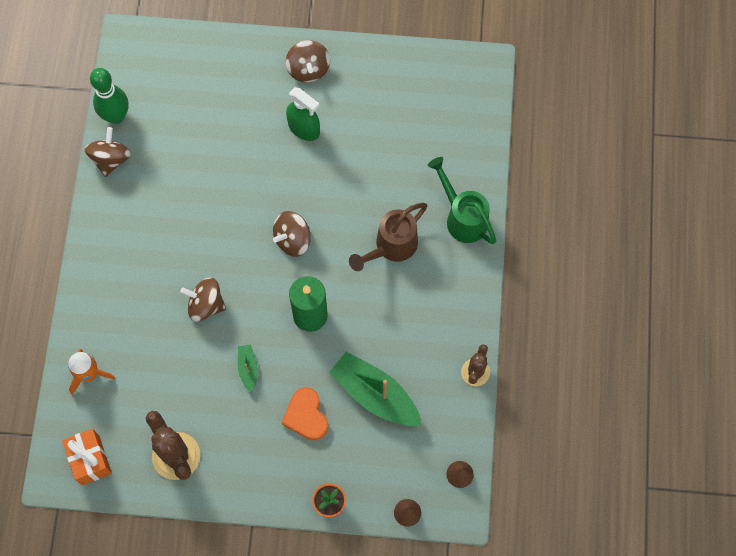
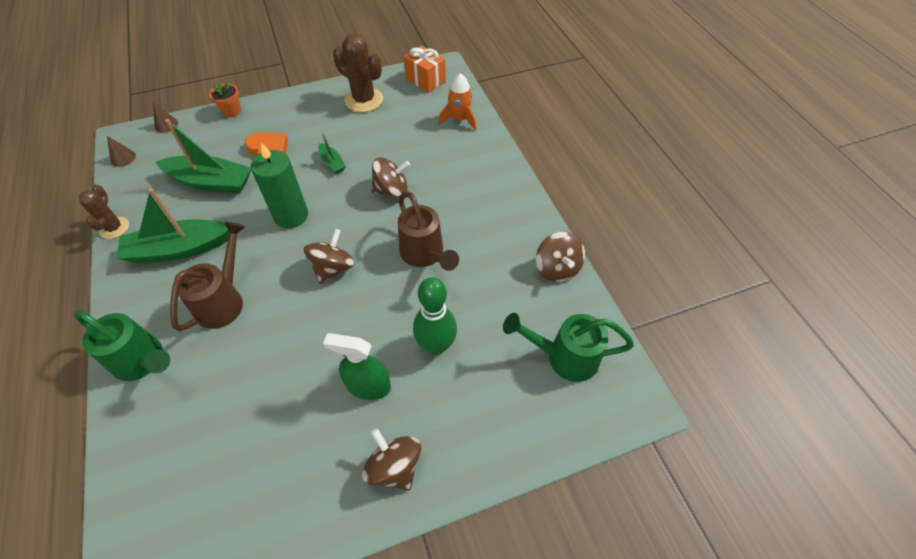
camera: 155 degrees right, 15 degrees down
(116, 116) = (583, 310): green bowling pin -> green bowling pin (436, 345)
(155, 89) = (564, 357): none -> green watering can
(211, 219) = (425, 255): none -> brown watering can
(419, 319) = (179, 249): none -> green boat

